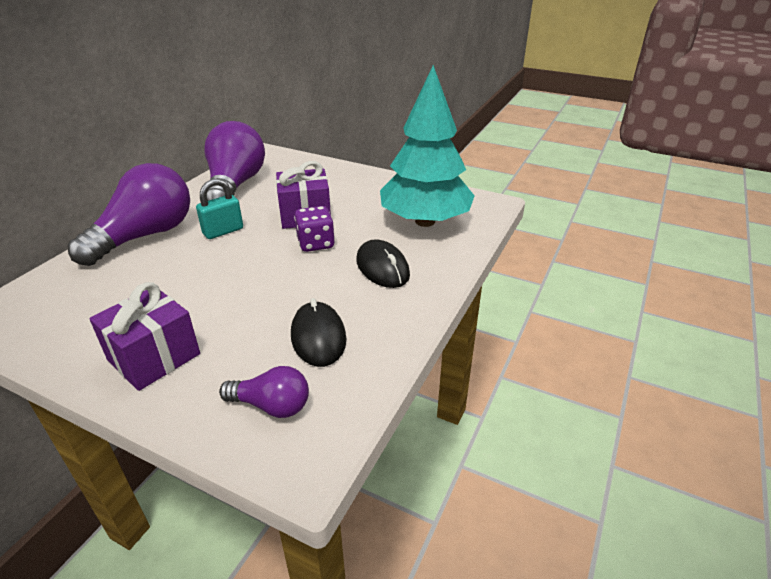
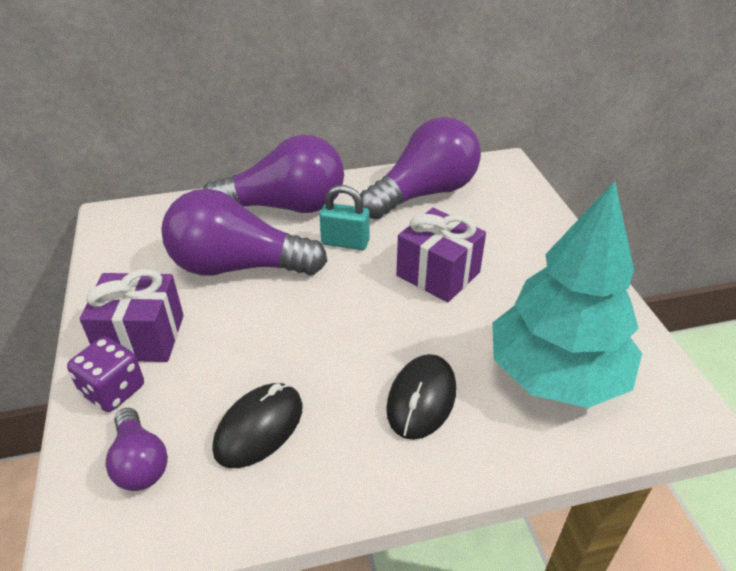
camera: 50 degrees right, 5 degrees up
(164, 281) = (238, 266): none -> purple light bulb
(316, 243) = (401, 316): purple dice -> purple dice (113, 390)

